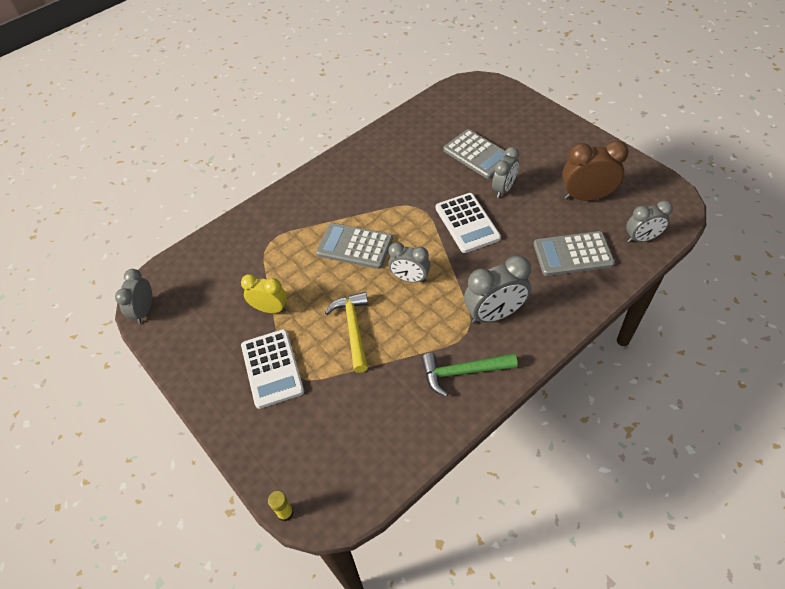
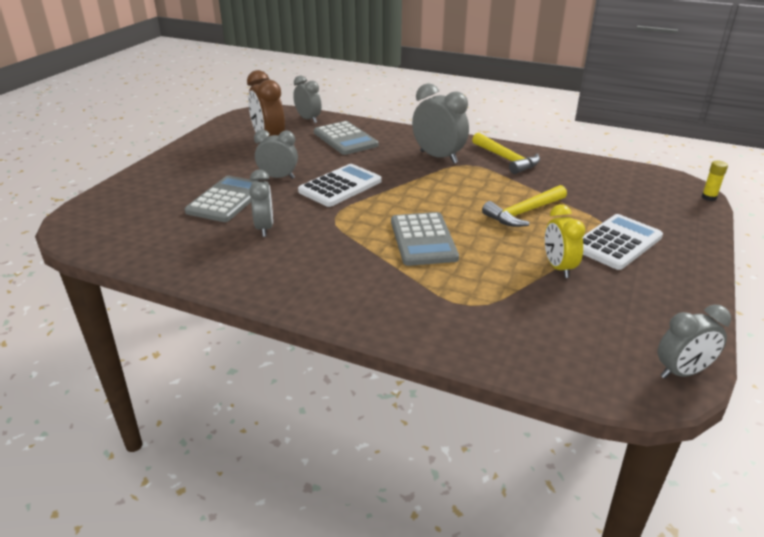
camera: 120 degrees left, 20 degrees down
(410, 278) = (437, 199): grey clock -> grey clock (264, 228)
(462, 372) = (506, 159): green hammer -> yellow hammer

